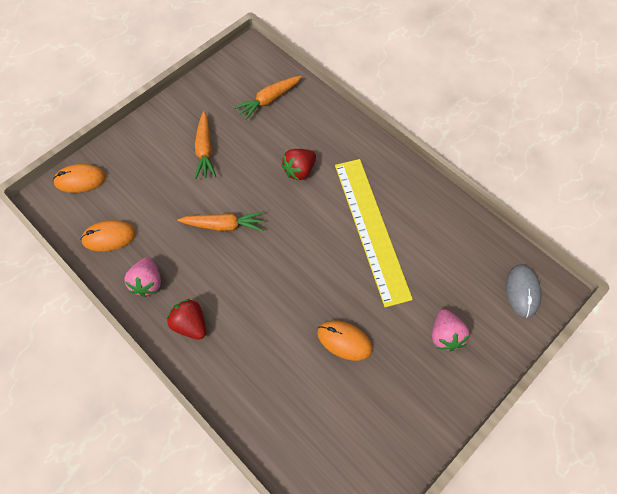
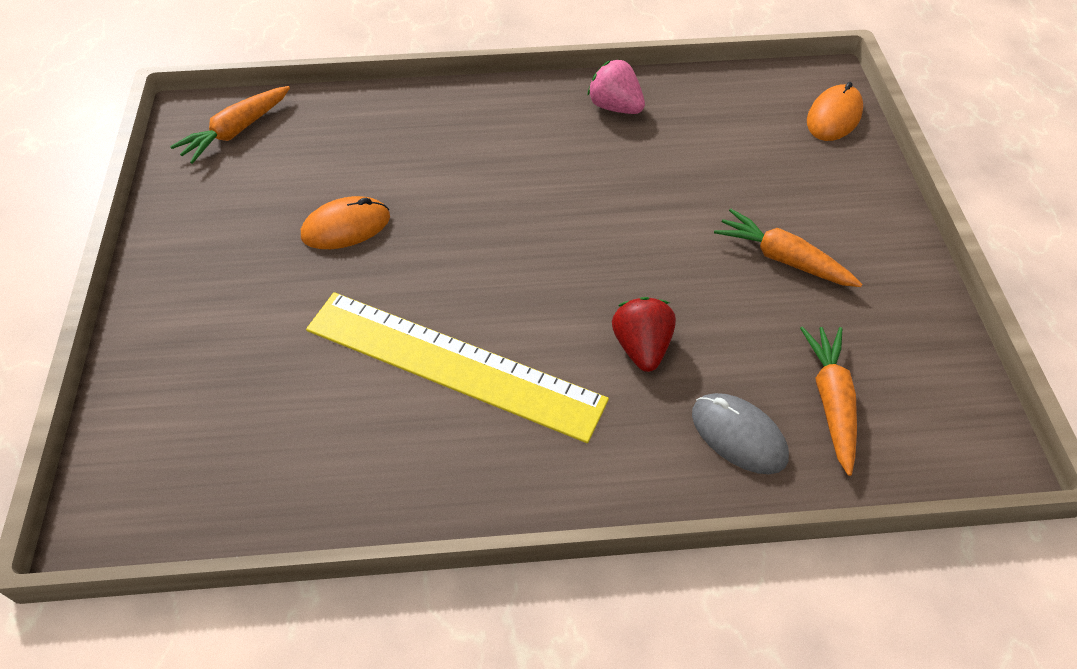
camera: 130 degrees right, 10 degrees down
(109, 237) = (714, 104): orange mouse -> none
(190, 324) = (523, 114): red strawberry -> none
(224, 225) = (628, 209): orange carrot -> orange carrot (236, 131)
(445, 335) = (225, 329): pink strawberry -> none
(522, 291) = (151, 477): grey mouse -> grey mouse (738, 435)

